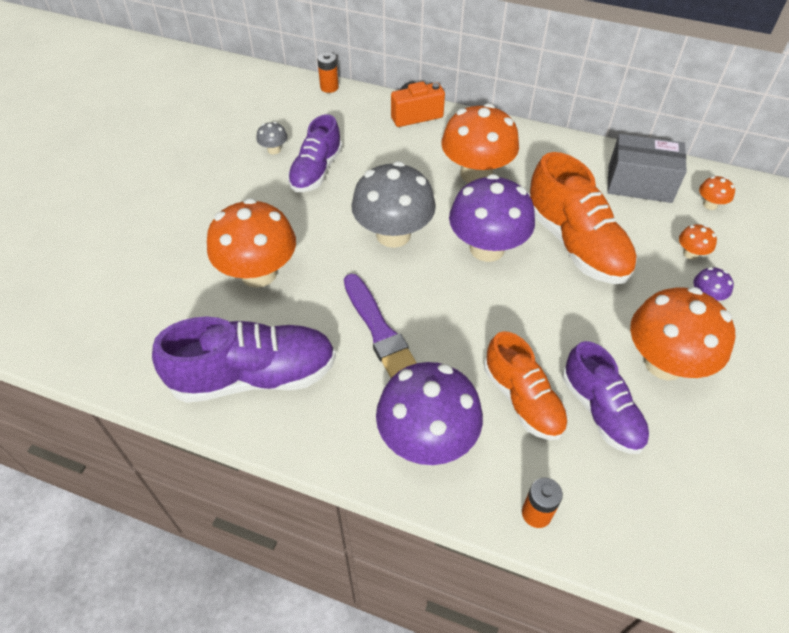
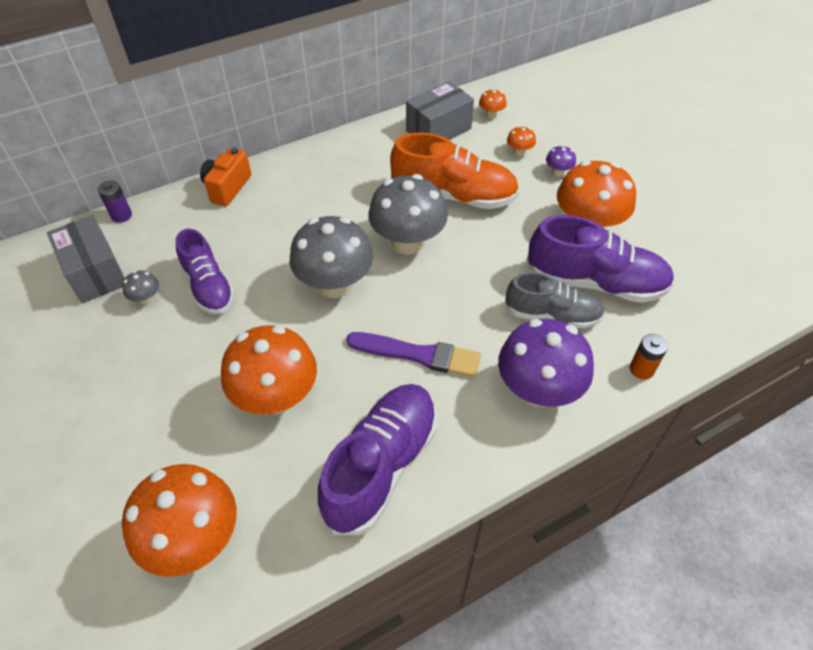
camera: 50 degrees left, 0 degrees up
(269, 112) = (95, 273): none -> grey box
(329, 87) = (121, 215): orange battery -> purple battery
(476, 174) = (331, 198): orange mushroom -> orange mushroom (195, 539)
(487, 248) = (407, 242): purple mushroom -> grey mushroom
(522, 399) = (552, 315): orange shoe -> grey shoe
(601, 411) = (595, 282): purple shoe -> purple shoe, size x1.51

